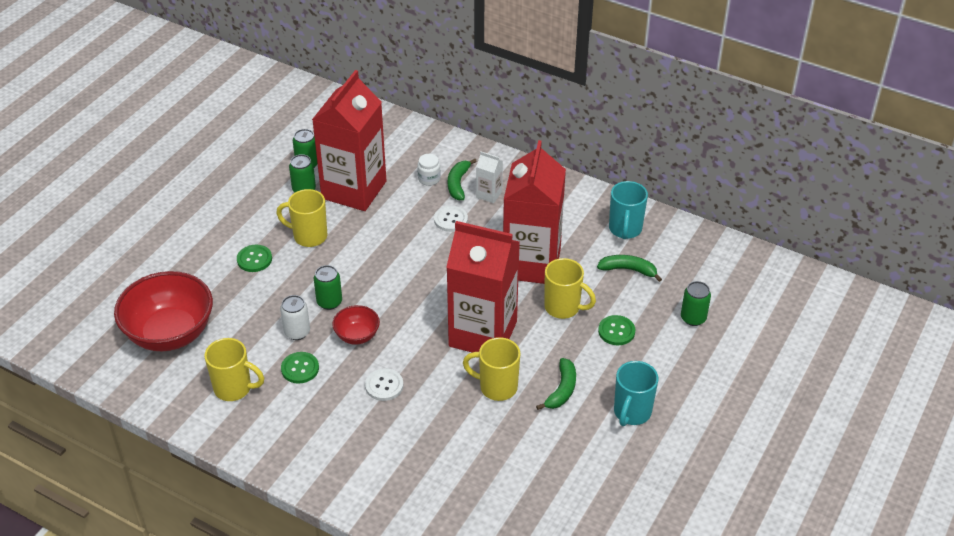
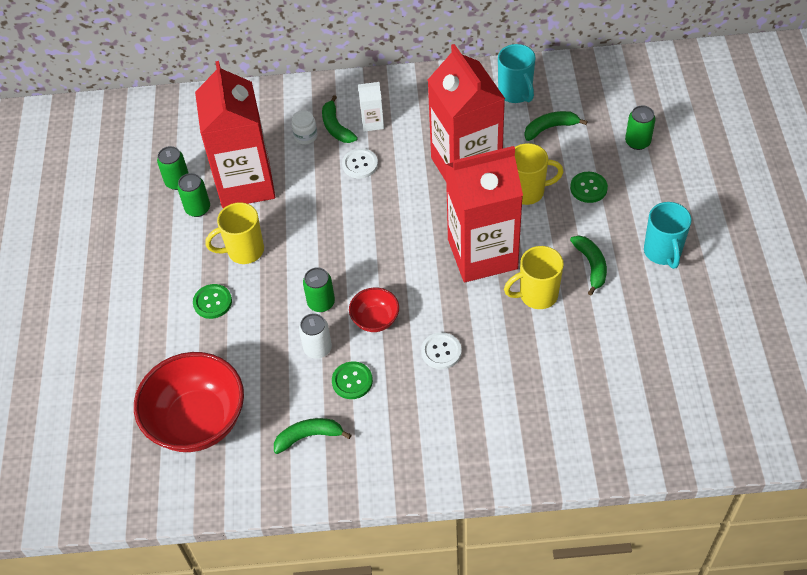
camera: 30 degrees left, 10 degrees up
(234, 388) = (309, 436): yellow mug -> green banana

